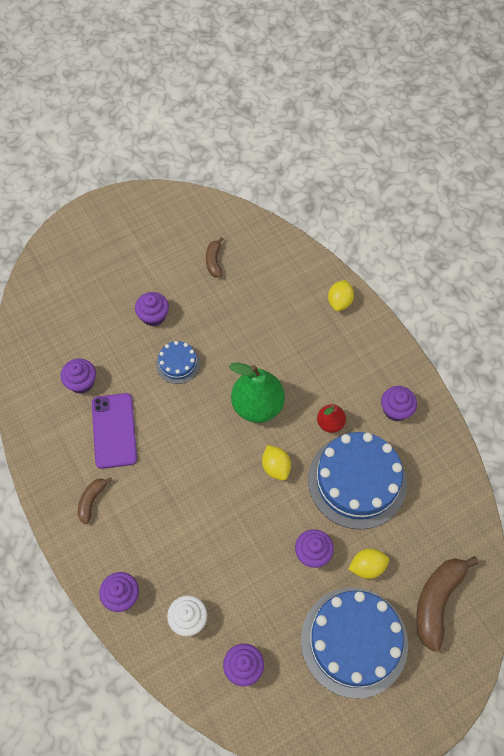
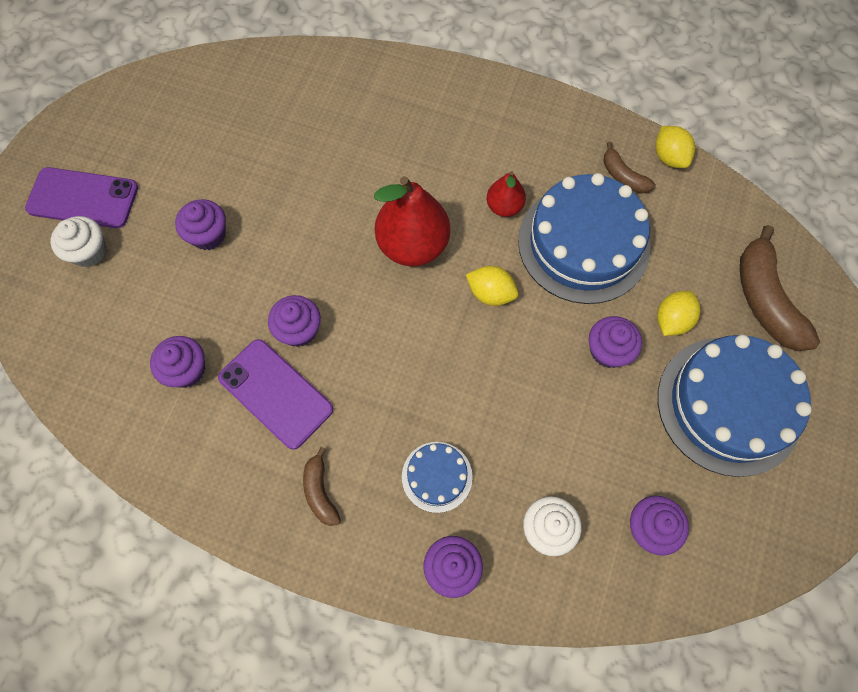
camera: 40 degrees left, 5 degrees up
(87, 280) = (89, 251): none -> white cupcake
(108, 247) = (83, 198): none -> purple phone
(178, 363) = (284, 265): blue cake -> blue cake (437, 476)
(214, 261) = (226, 129): brown banana -> brown banana (623, 176)
(257, 405) = (413, 245): green pear -> red pear
(339, 302) = (402, 79): yellow lemon -> yellow lemon (669, 157)
(396, 410) = (556, 146): purple cupcake -> purple cupcake (299, 330)

